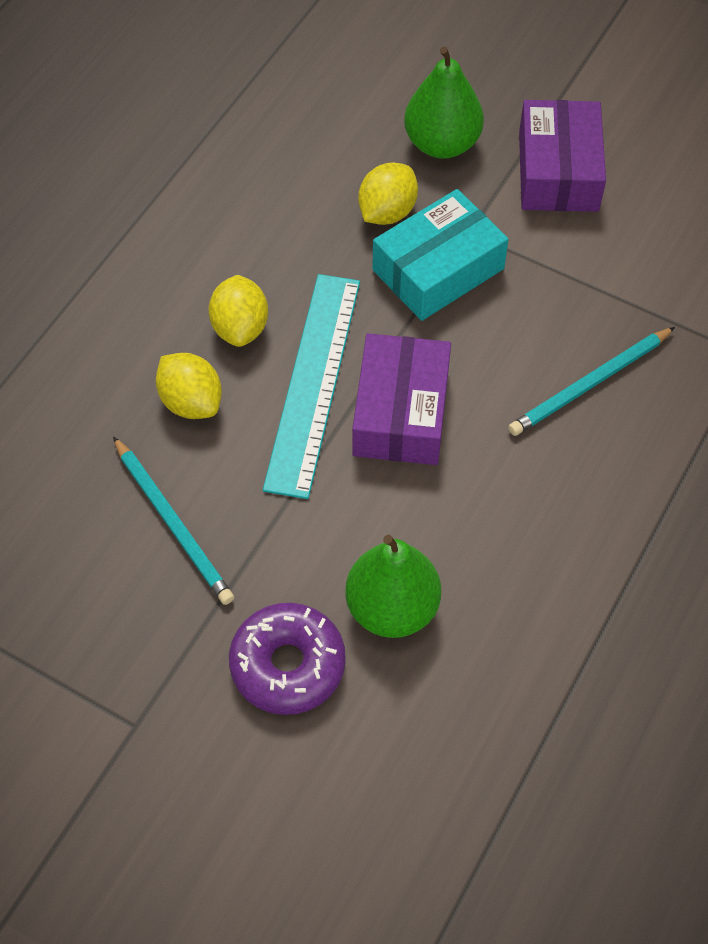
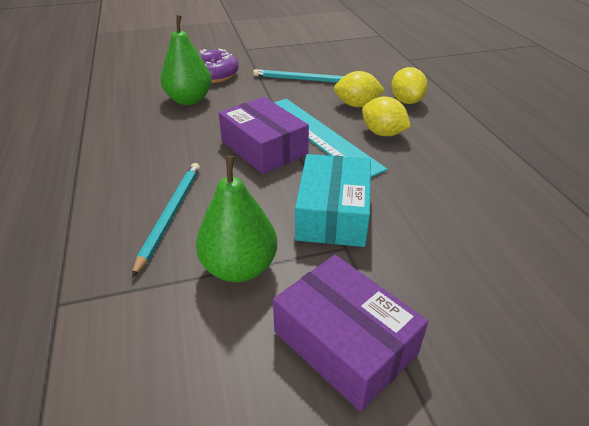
camera: 135 degrees right, 20 degrees down
(387, 212) = (407, 222): yellow lemon -> yellow lemon (406, 101)
(442, 143) = (450, 293): green pear -> green pear (239, 267)

